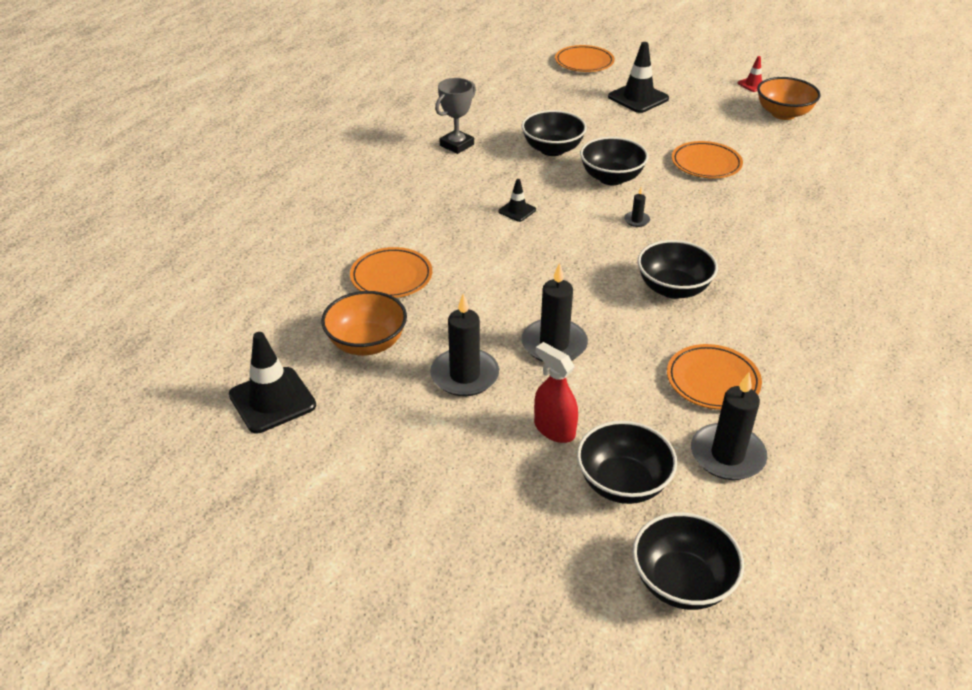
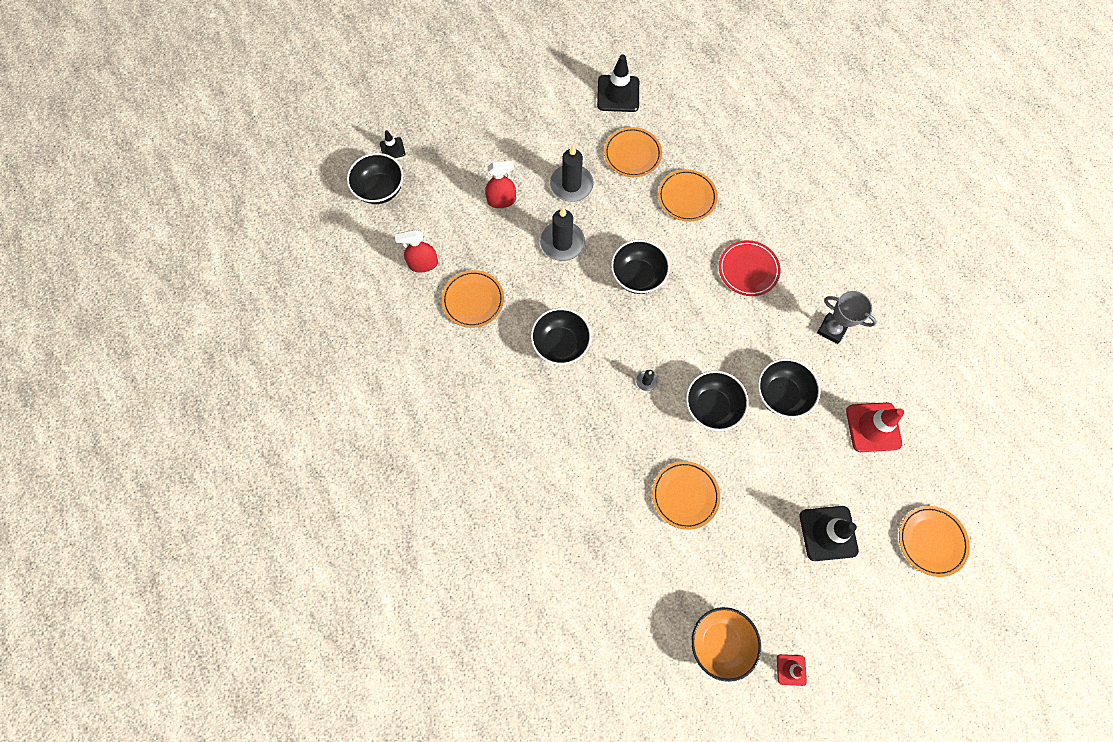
camera: 125 degrees right, 30 degrees up
(367, 343) = (632, 154): orange bowl -> orange plate
(443, 206) = (748, 270): none -> red plate
(457, 145) = (831, 329): grey trophy -> grey trophy turned 45 degrees counterclockwise
(517, 211) = (711, 312): black traffic cone -> black traffic cone (392, 149)
(525, 104) = (873, 427): none -> red traffic cone
(622, 483) = (446, 206): black bowl -> black bowl (637, 276)
(727, 455) = (423, 264): black candle -> red spray bottle

